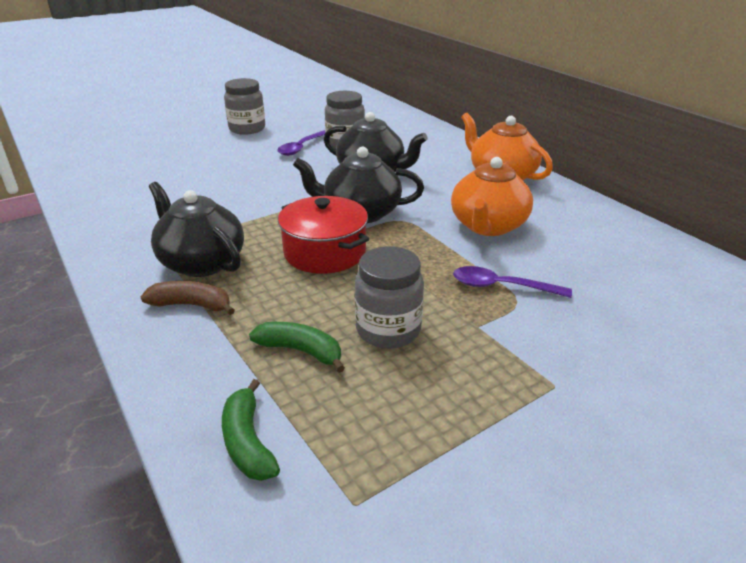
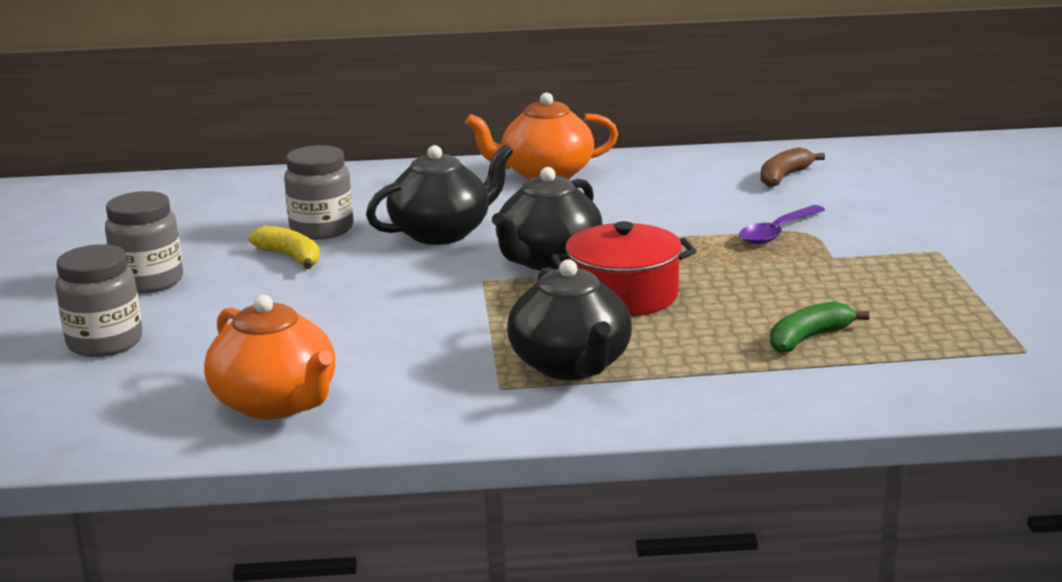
camera: 60 degrees left, 10 degrees down
(192, 305) = (669, 381): brown banana -> brown banana (784, 177)
(201, 262) = (571, 365): black teapot -> black teapot turned 90 degrees counterclockwise
(247, 442) = (927, 381): green banana -> none
(301, 147) = (291, 257): purple spoon -> yellow banana
(388, 330) = (807, 294): grey jar -> grey jar (105, 343)
(488, 226) = (655, 209): orange teapot -> orange teapot (277, 403)

